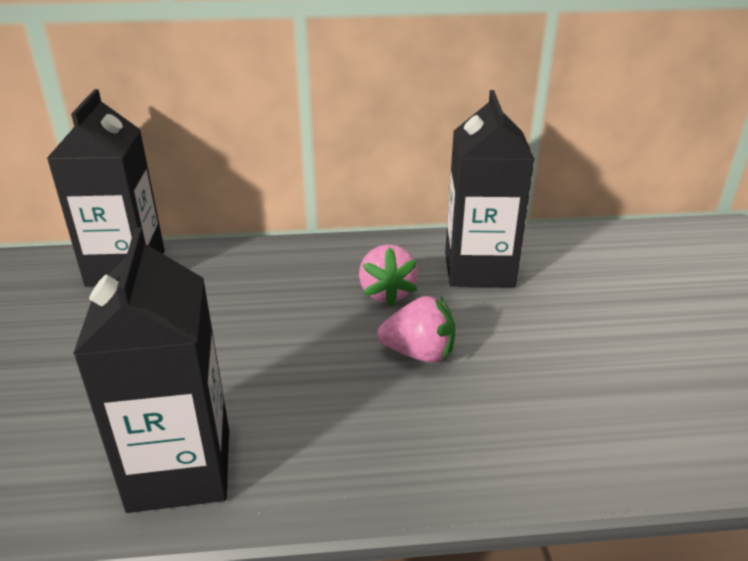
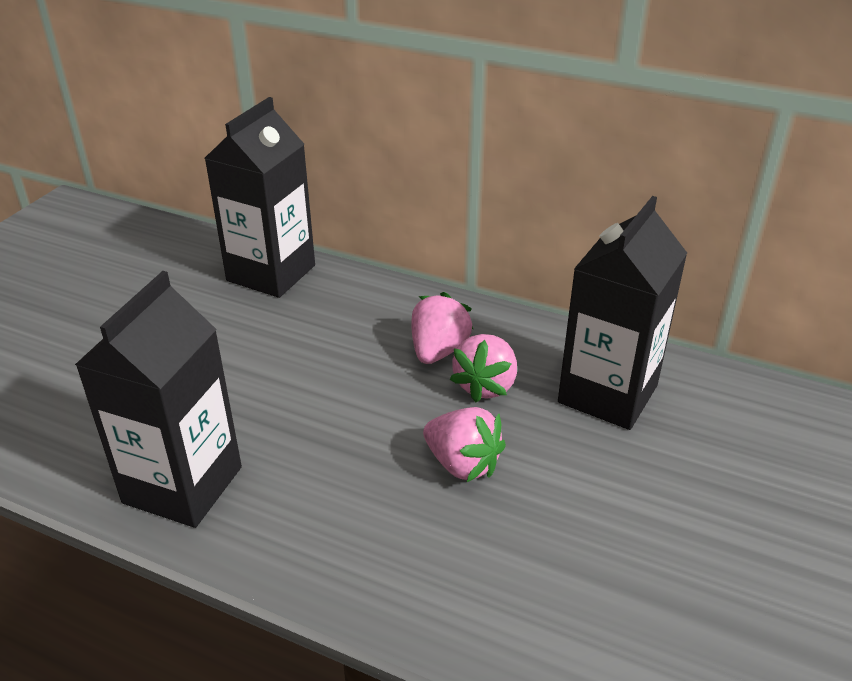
camera: 30 degrees right, 5 degrees up
(327, 281) = (438, 350): none -> pink strawberry

